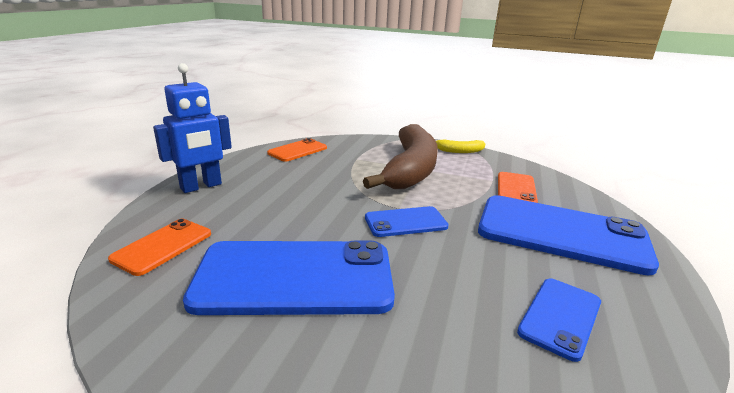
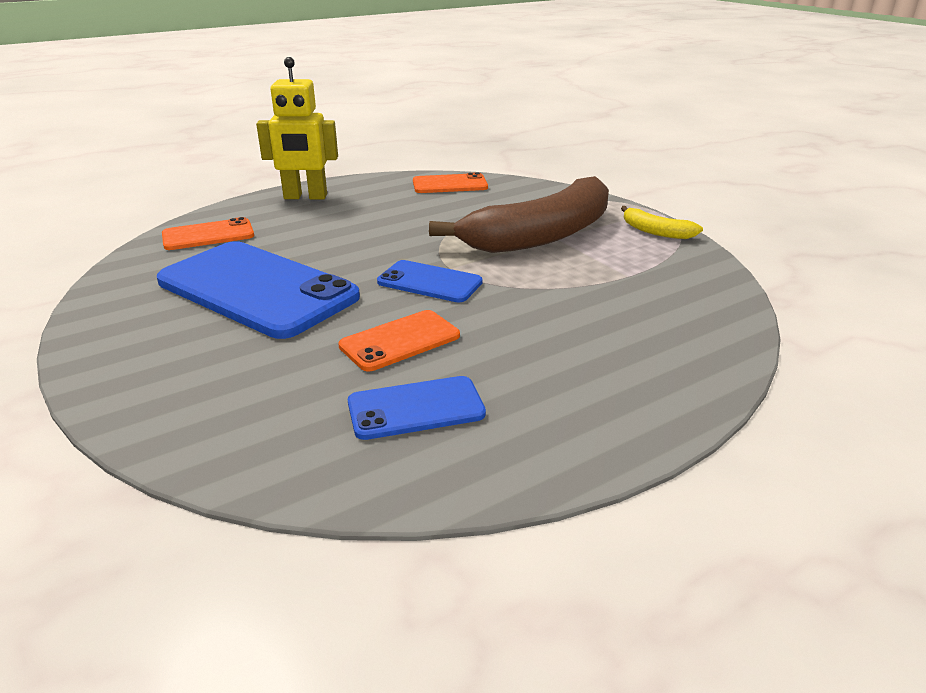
camera: 40 degrees right, 5 degrees up
(201, 186) = (305, 197): blue robot -> yellow robot
(516, 189) = (639, 294): orange phone -> orange phone (400, 341)
(561, 233) = (588, 353): blue phone -> none

